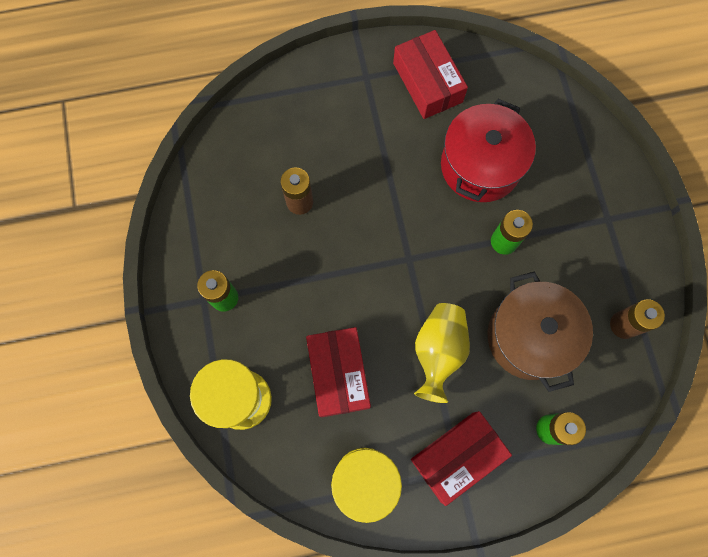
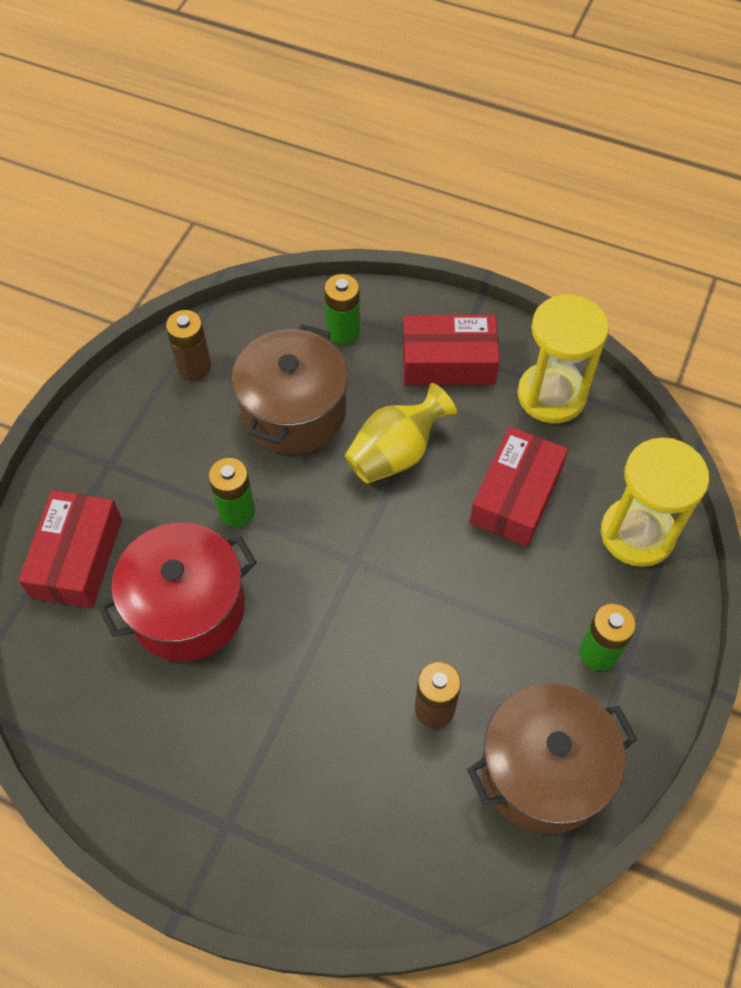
camera: 145 degrees left, 15 degrees down
(218, 208) = (543, 770): none -> brown pot
(427, 82) = (155, 759): red box -> red box (77, 558)

